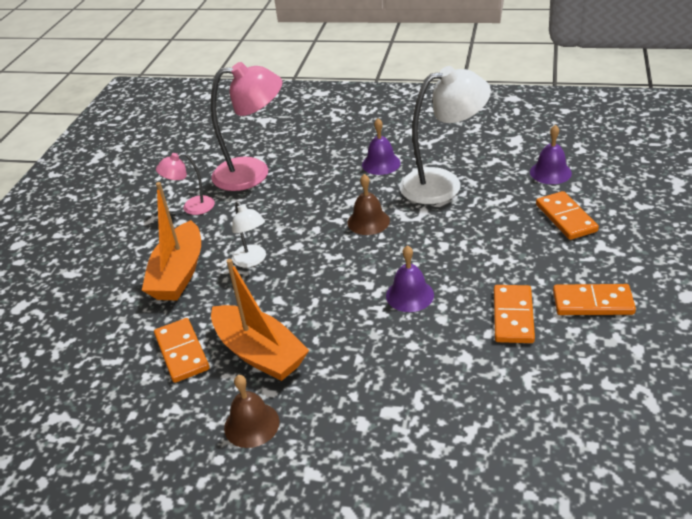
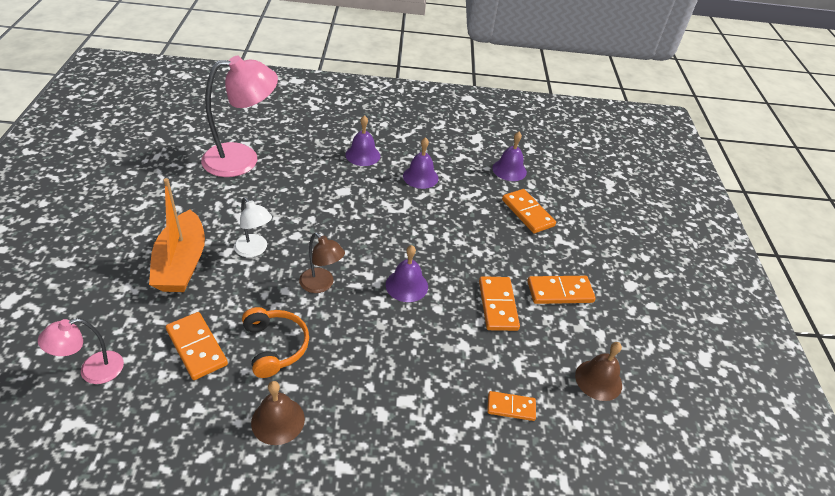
camera: 20 degrees left, 5 degrees up
(192, 207) = (185, 193): pink lamp -> pink lamp (92, 371)
(259, 353) = (275, 346): orange boat -> orange headphones
(316, 294) = (321, 285): none -> brown lamp
(368, 221) = (359, 212): brown bell -> brown bell (598, 380)
(443, 183) = (420, 177): white lamp -> purple bell
(511, 424) = (511, 407): none -> orange domino

